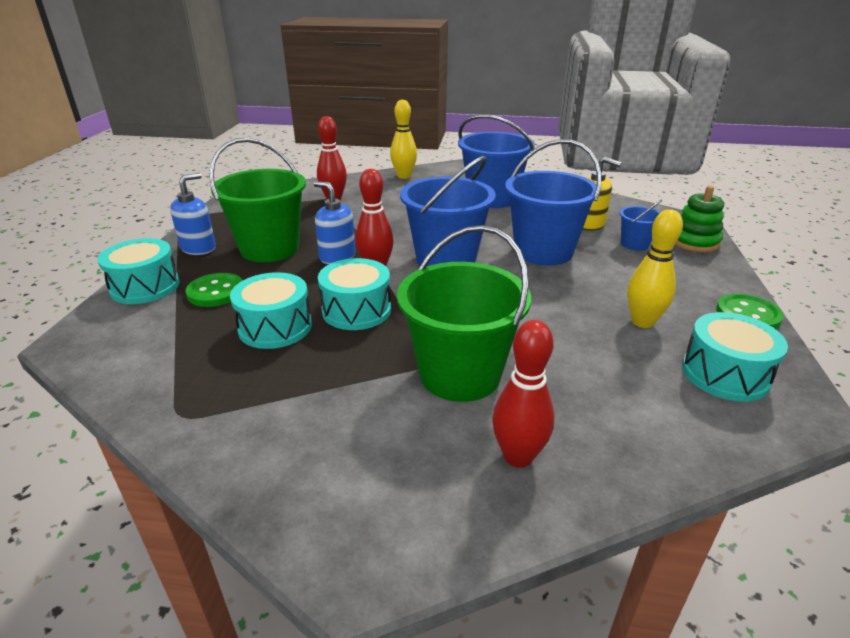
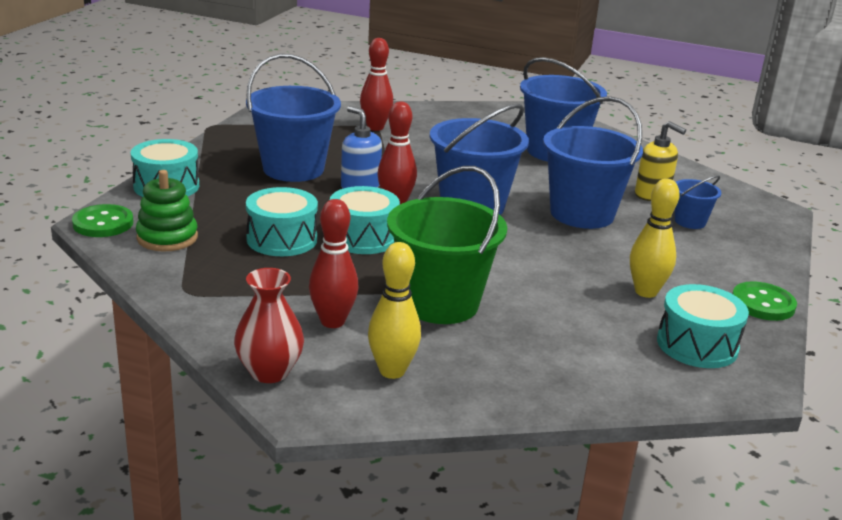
camera: 10 degrees right, 5 degrees down
(199, 248) = (222, 158): blue soap dispenser -> none
(216, 292) = (232, 201): green button -> green button (103, 223)
(270, 249) = (293, 169): green bucket -> blue bucket
(300, 518) = (269, 372): none -> red vase
(404, 176) = (464, 112): yellow bowling pin -> yellow bowling pin (392, 371)
(518, 456) = (463, 367): red bowling pin -> red bowling pin (332, 321)
(694, 242) = (761, 229): green stacking toy -> green stacking toy (167, 238)

